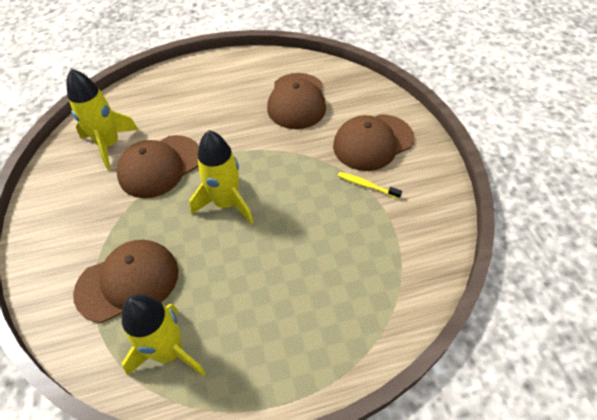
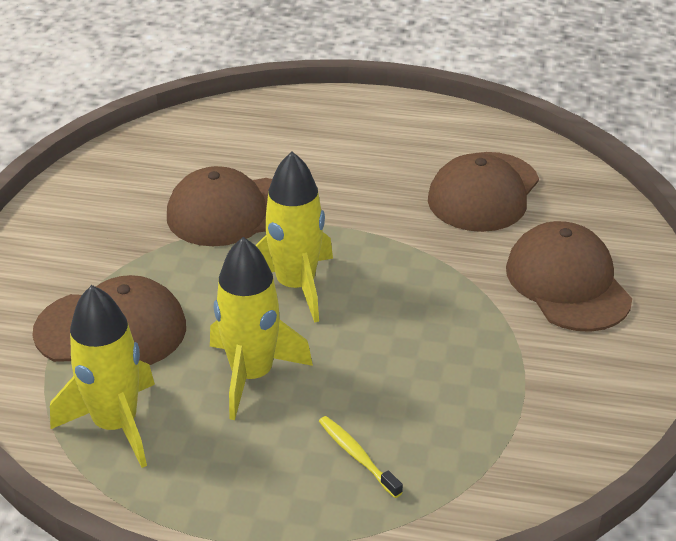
camera: 25 degrees right, 15 degrees down
(109, 144) = (181, 164): yellow rocket -> yellow rocket (252, 375)
(367, 185) = (518, 335): yellow toothbrush -> yellow toothbrush (357, 456)
(373, 142) = (567, 283): brown cap -> brown cap turned 75 degrees clockwise

